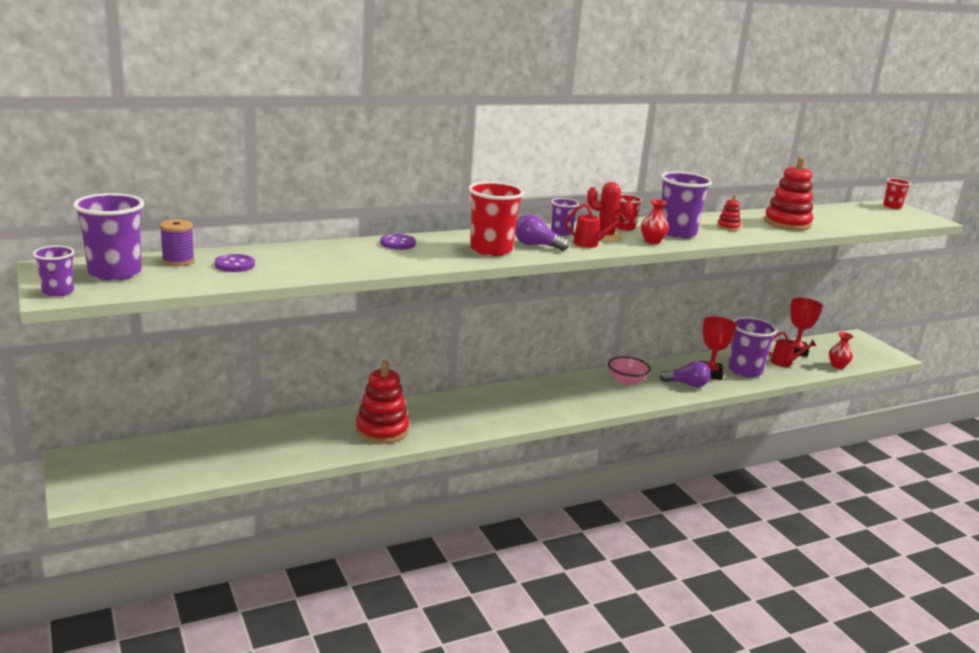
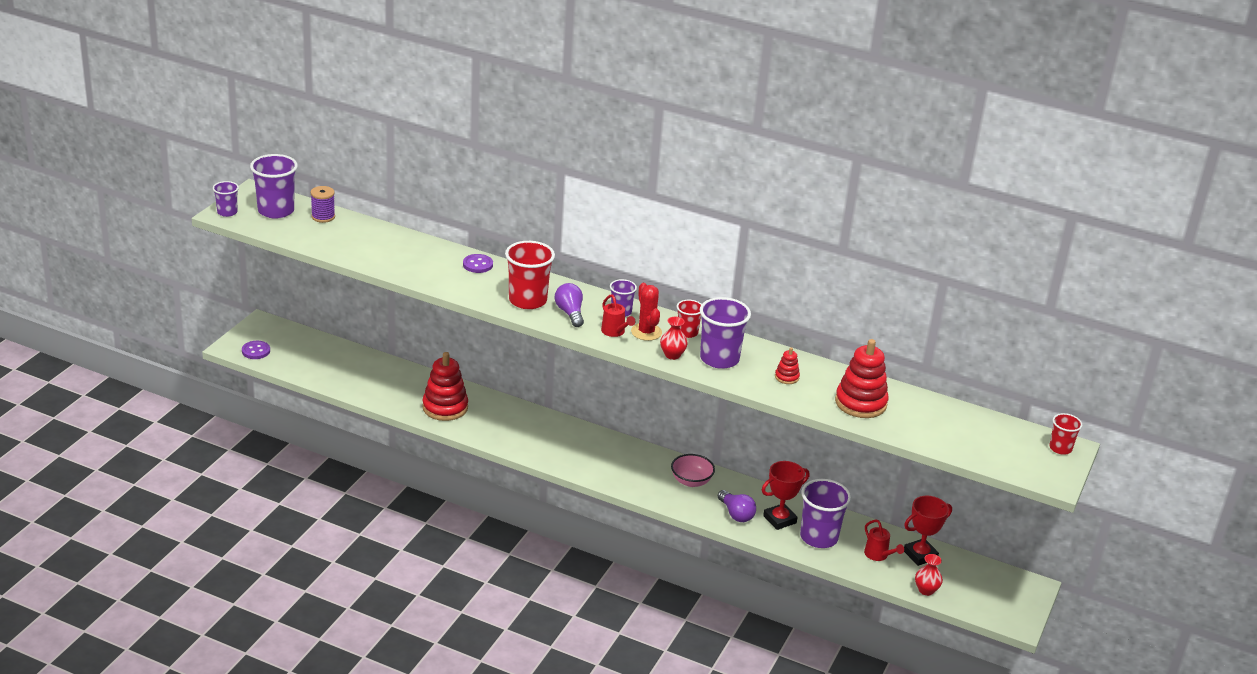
camera: 50 degrees right, 10 degrees up
(234, 265) = (345, 235): purple button -> purple button (256, 351)

